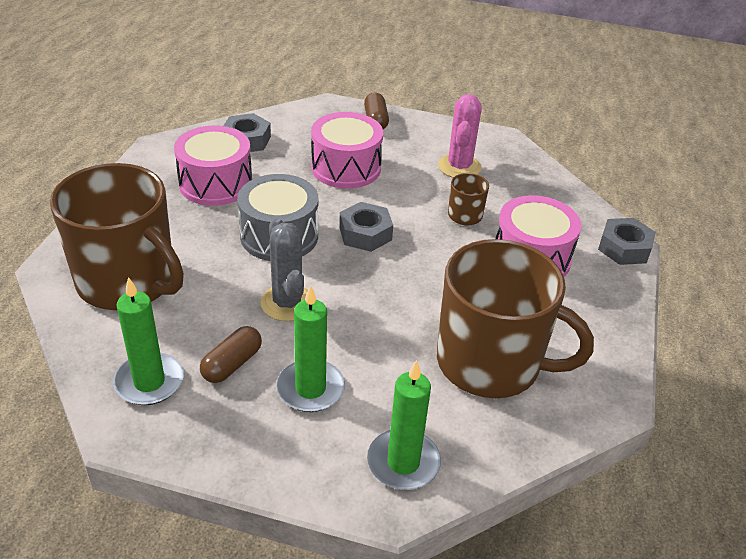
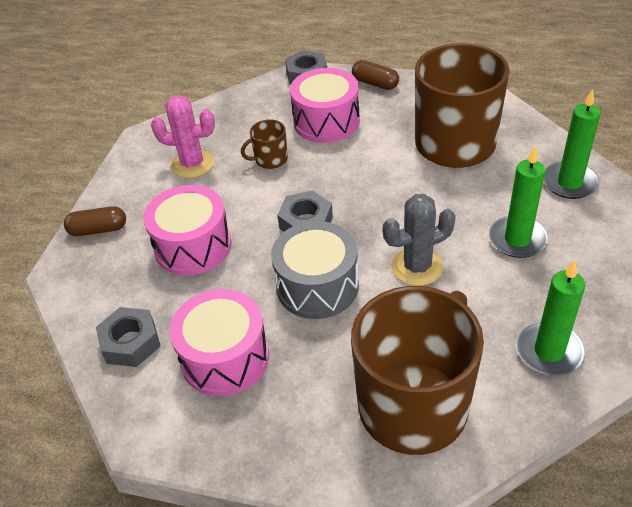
camera: 85 degrees left, 5 degrees up
(232, 364) = (506, 294): brown capsule -> brown capsule (375, 83)

